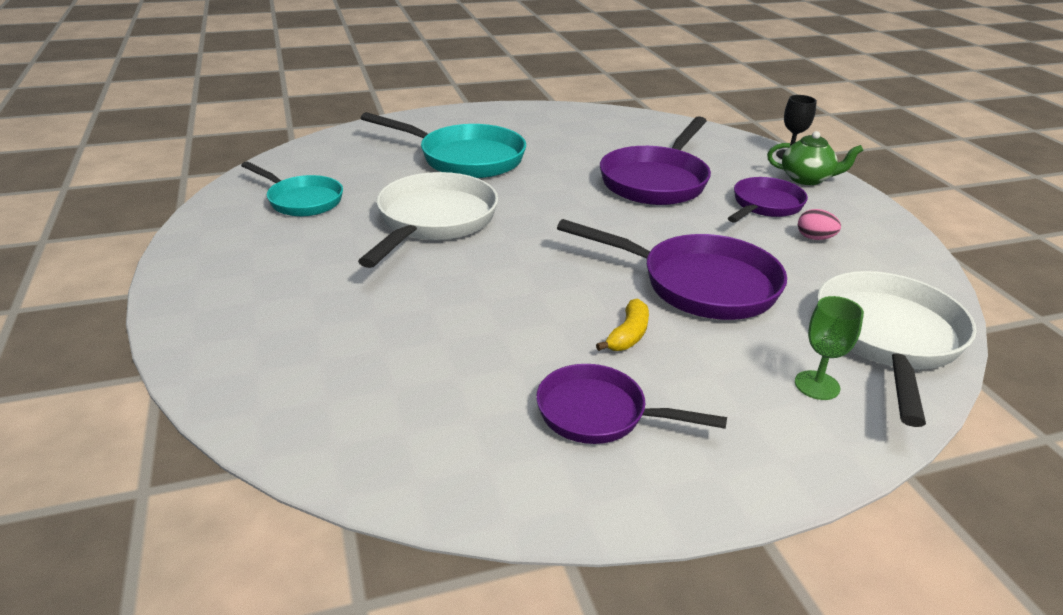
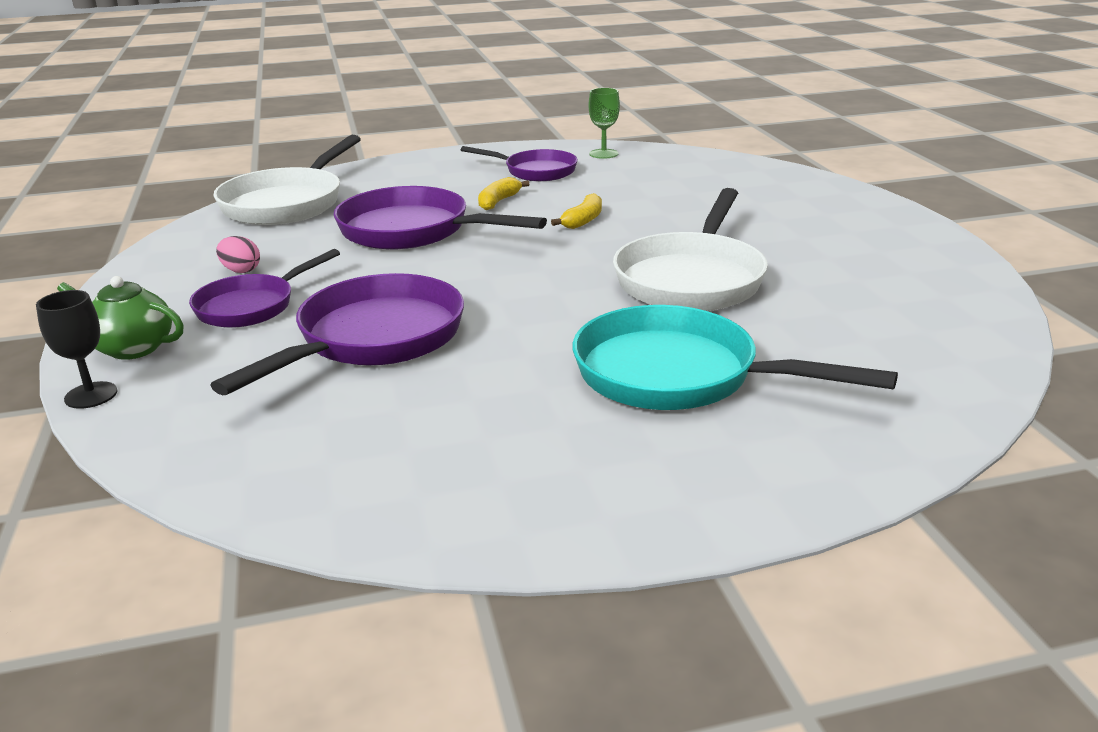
camera: 175 degrees left, 5 degrees down
(301, 200) = (881, 300): turquoise pan -> none
(523, 296) = (583, 220): none -> yellow banana
(817, 385) = (376, 183): green goblet -> green goblet (603, 154)

